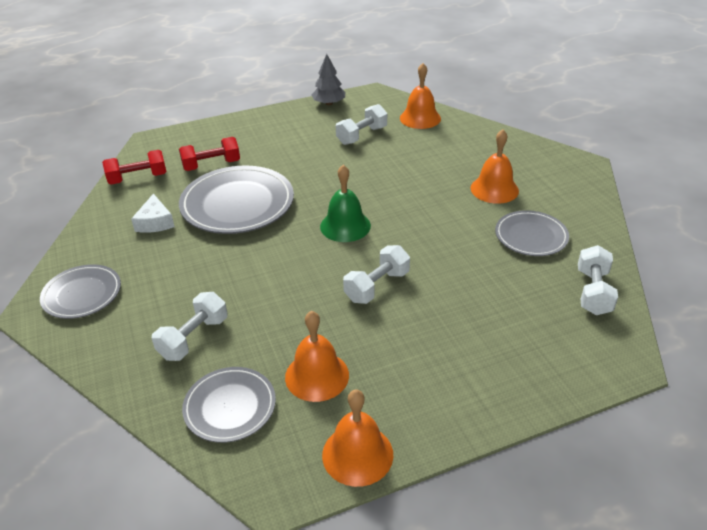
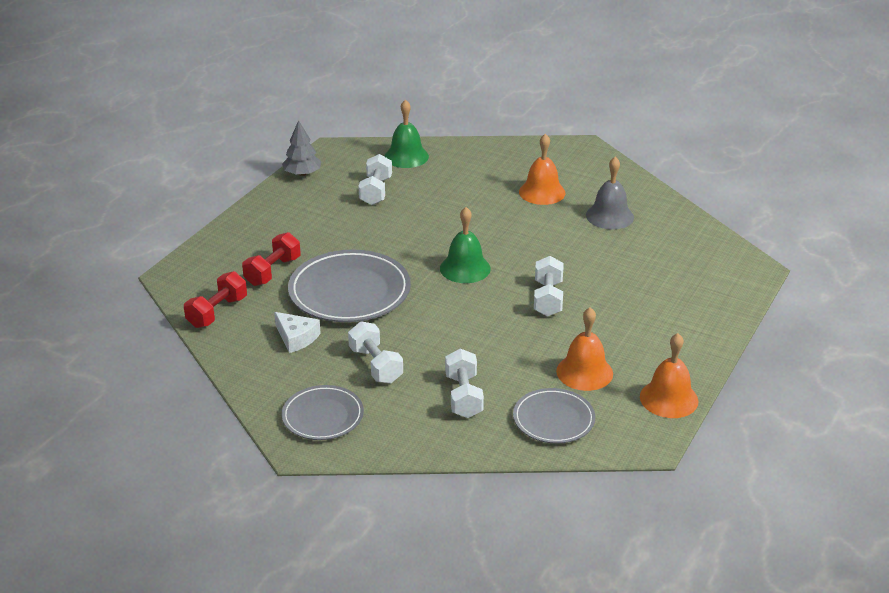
camera: 40 degrees left, 5 degrees down
(420, 118) = (406, 156): orange bell -> green bell
(531, 236) = (609, 216): grey plate -> grey bell
(593, 292) = (691, 235): white dumbbell -> white dumbbell (375, 365)

